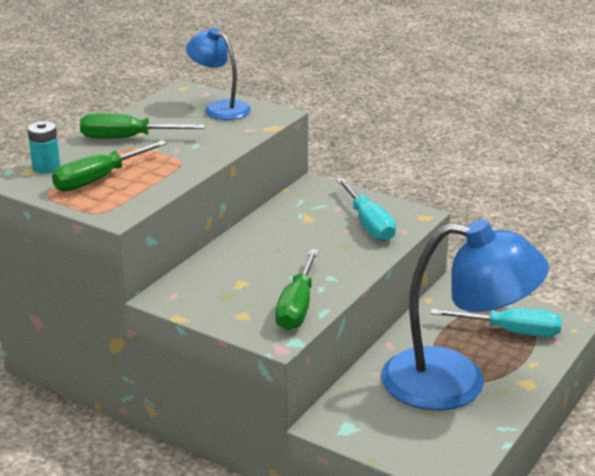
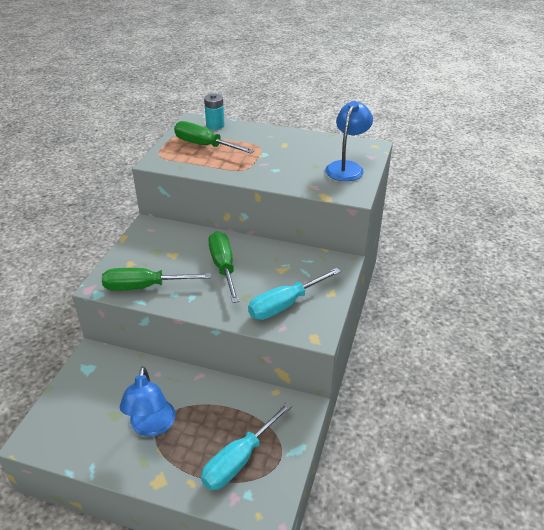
camera: 75 degrees right, 10 degrees up
(128, 138) = (272, 142): green screwdriver -> green screwdriver (223, 267)
(456, 382) = (152, 426): blue lamp -> blue lamp, size x0.52
(510, 332) = (239, 459): turquoise screwdriver -> turquoise screwdriver turned 45 degrees clockwise

